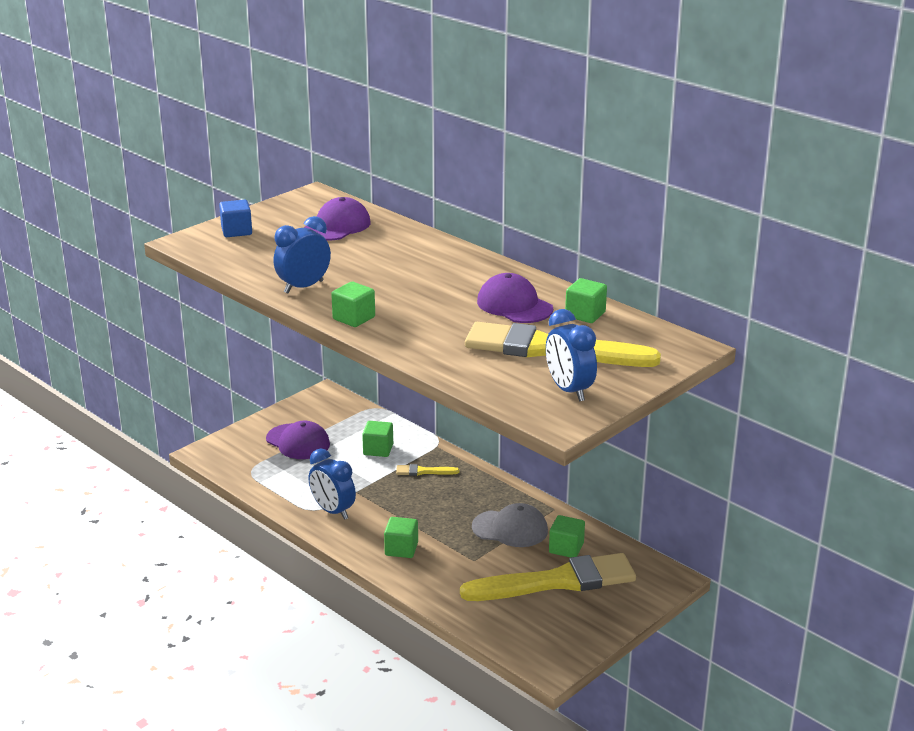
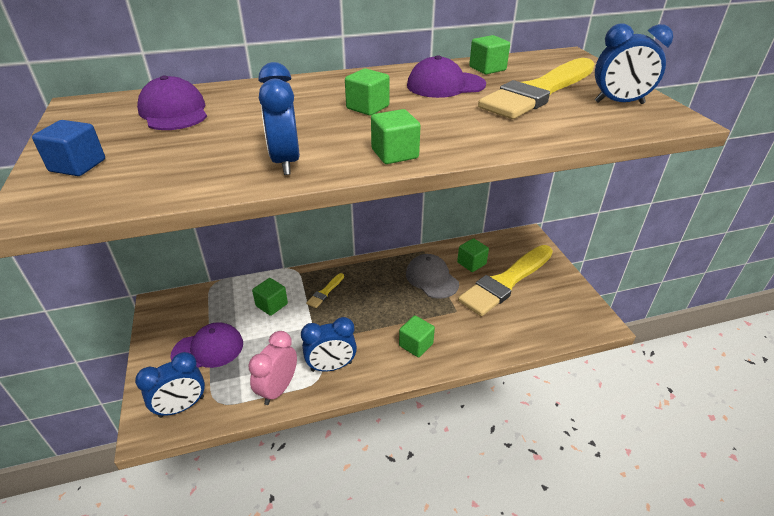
camera: 60 degrees left, 10 degrees up
(233, 457) = (182, 407): none -> blue clock
(286, 494) = (278, 389): none -> pink clock
(425, 287) = (367, 107): none -> green cube
(510, 529) = (431, 278): grey cap -> grey cap turned 75 degrees counterclockwise
(556, 581) = (506, 282): yellow brush -> yellow brush turned 150 degrees counterclockwise

